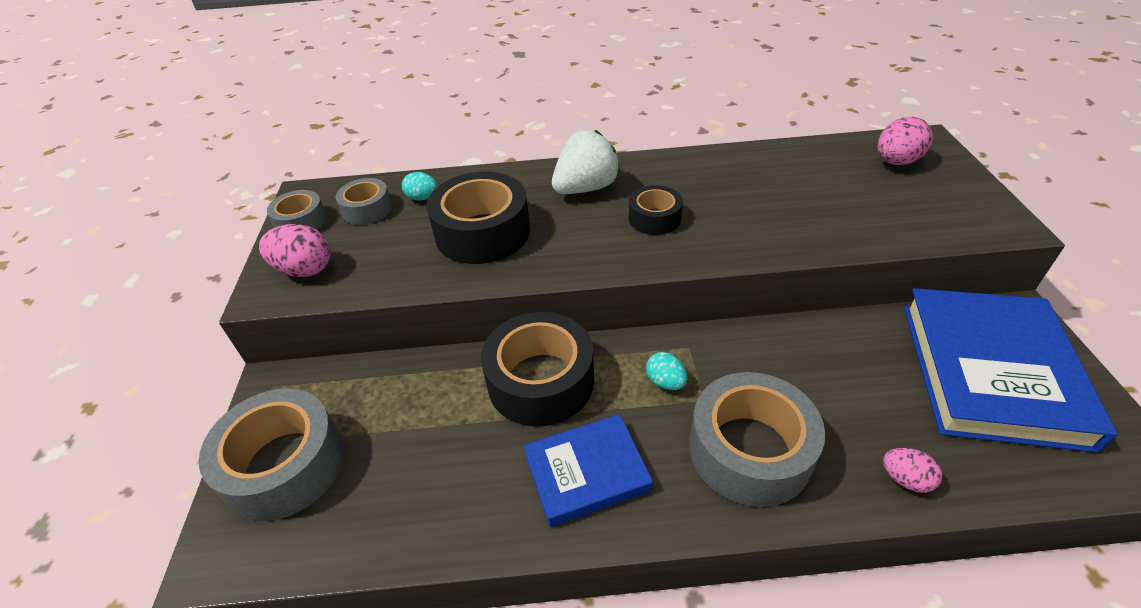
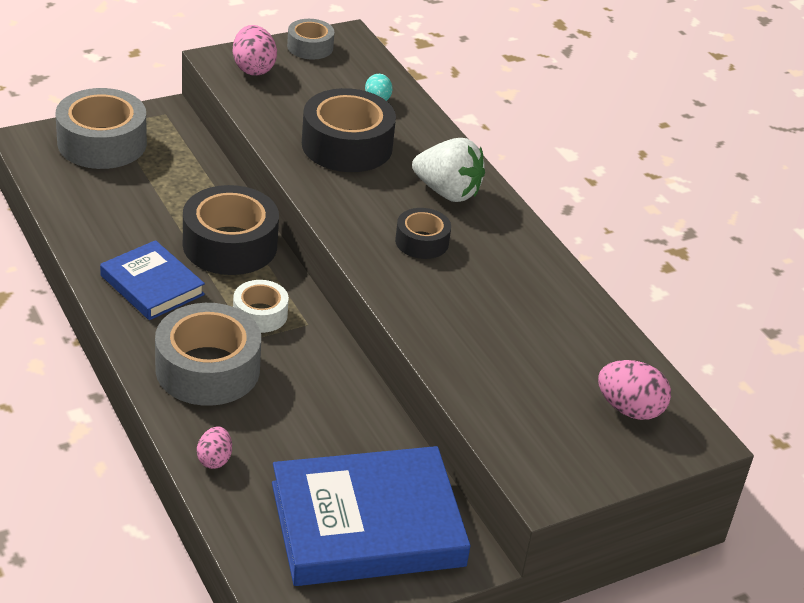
camera: 60 degrees right, 5 degrees down
(367, 209) = (345, 75): grey tape -> none
(665, 382) = (260, 314): turquoise egg -> white tape

